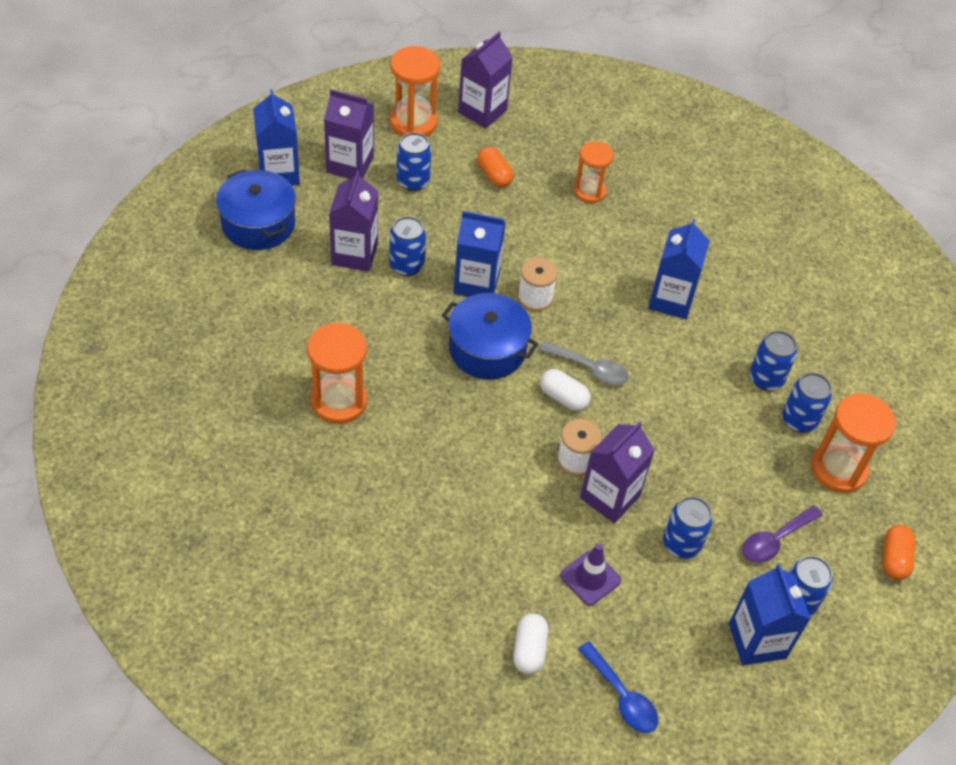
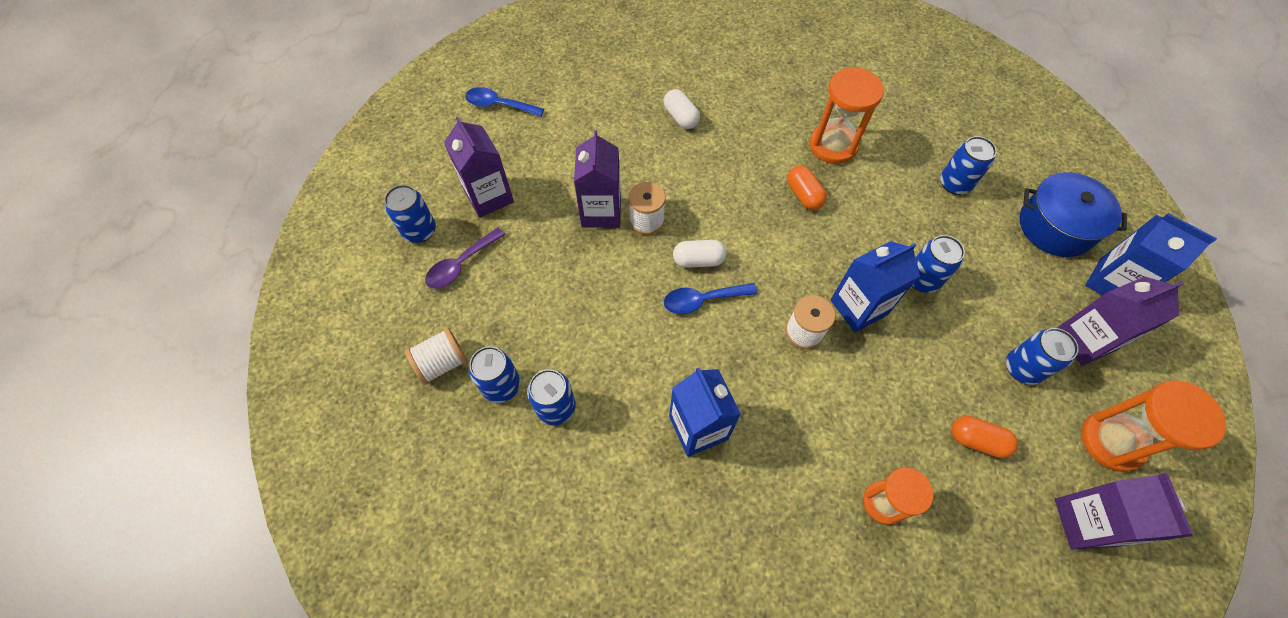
camera: 145 degrees right, 10 degrees up
(354, 254) = (966, 258): purple carton -> purple carton (489, 196)
(487, 349) = (788, 256): blue pot -> none
(529, 650) = (572, 93): white capsule -> white capsule (681, 117)
(589, 368) = (702, 300): grey spoon -> blue spoon
(590, 578) = (570, 153): purple traffic cone -> none
(681, 544) = (527, 214): blue can -> blue can (954, 184)
(757, 640) = (434, 188): blue carton -> none
(775, 540) = (461, 264): purple spoon -> purple spoon turned 150 degrees counterclockwise
(838, 469) = (442, 363): orange hourglass -> white spool
(894, 559) = (358, 315): orange capsule -> orange capsule (803, 195)

